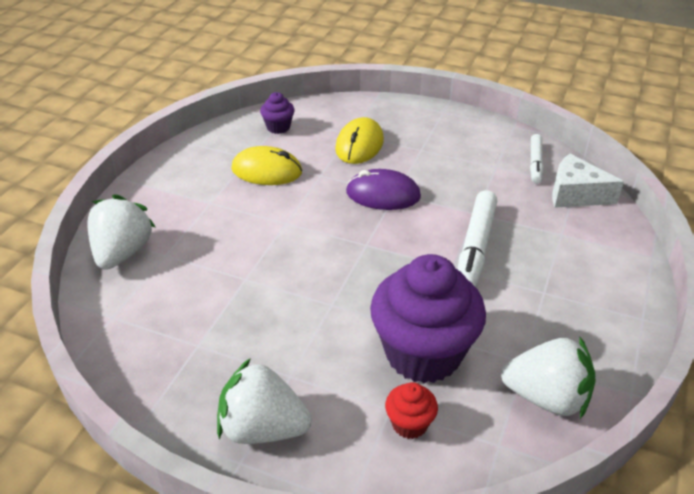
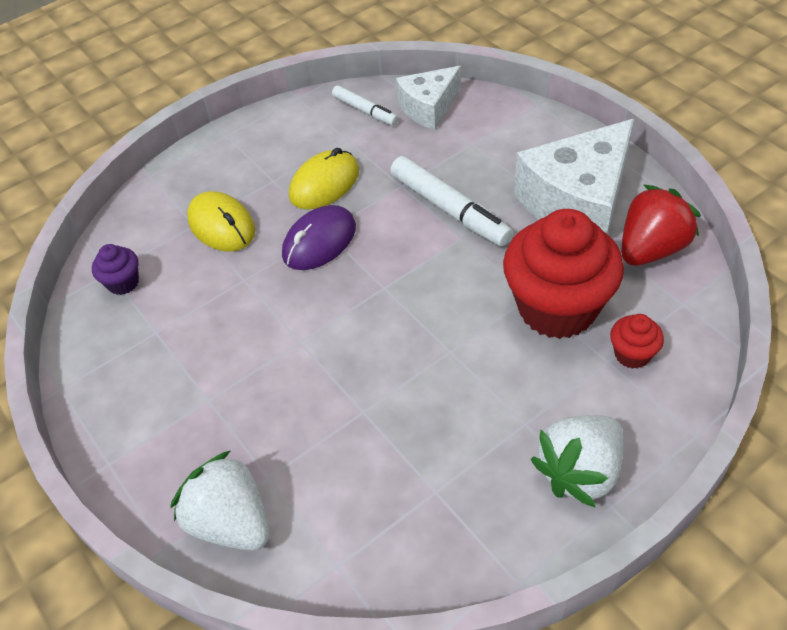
camera: 55 degrees left, 10 degrees up
(266, 171) = (196, 324): yellow mouse -> yellow mouse (324, 184)
(423, 353) = (557, 308): purple cupcake -> red cupcake
(547, 397) = (651, 249): white strawberry -> red strawberry
(556, 325) = (577, 202): none -> white cheese

